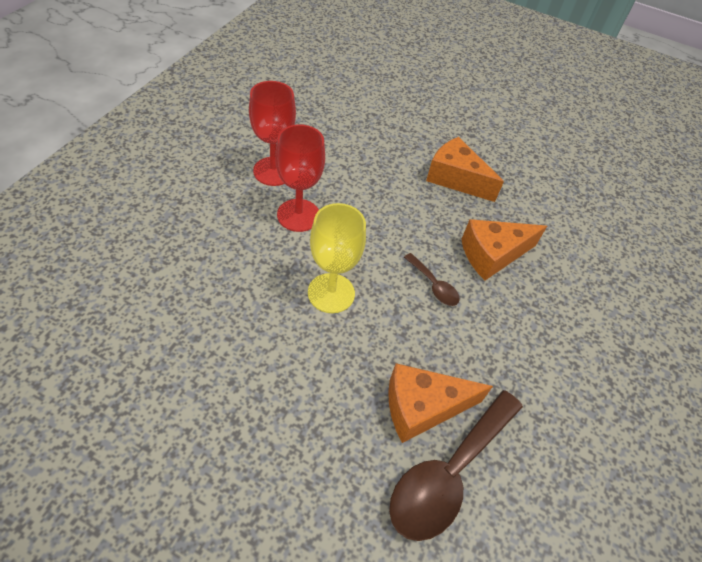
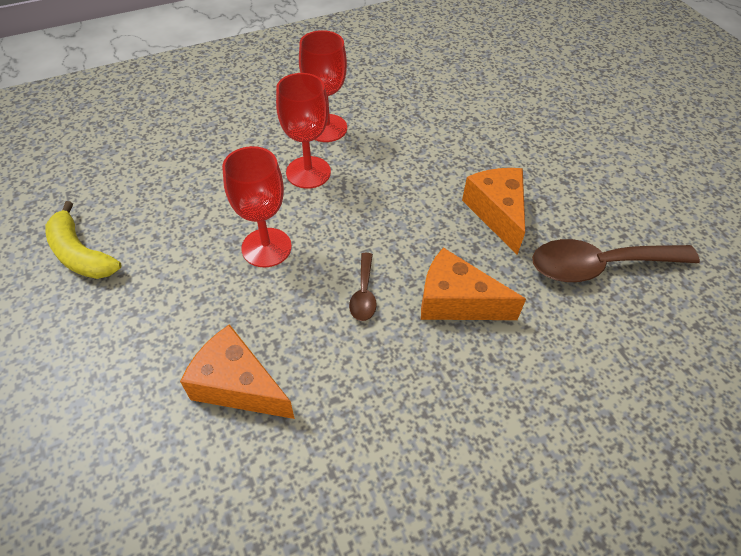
camera: 45 degrees right, 0 degrees up
(177, 396) = (81, 254): none -> yellow banana
(331, 293) = (266, 247): yellow goblet -> red goblet
(448, 473) = (198, 452): brown spoon -> brown spoon (598, 266)

